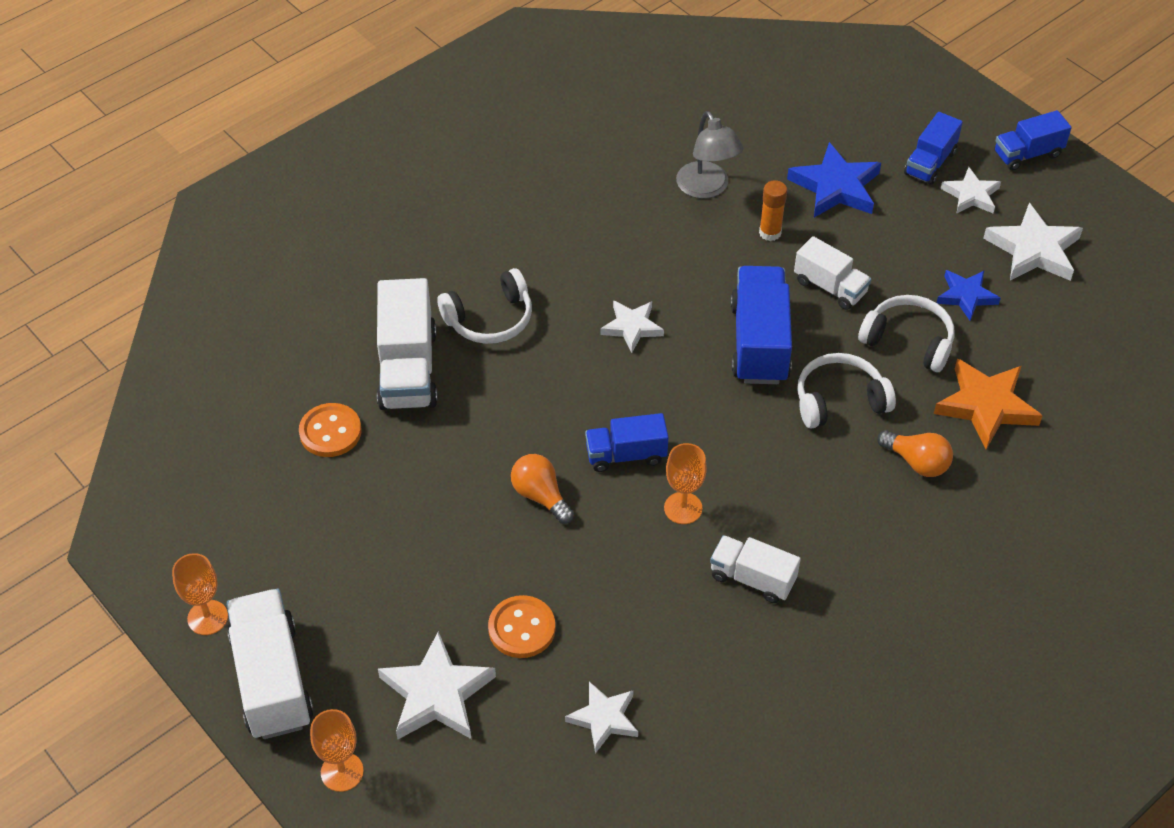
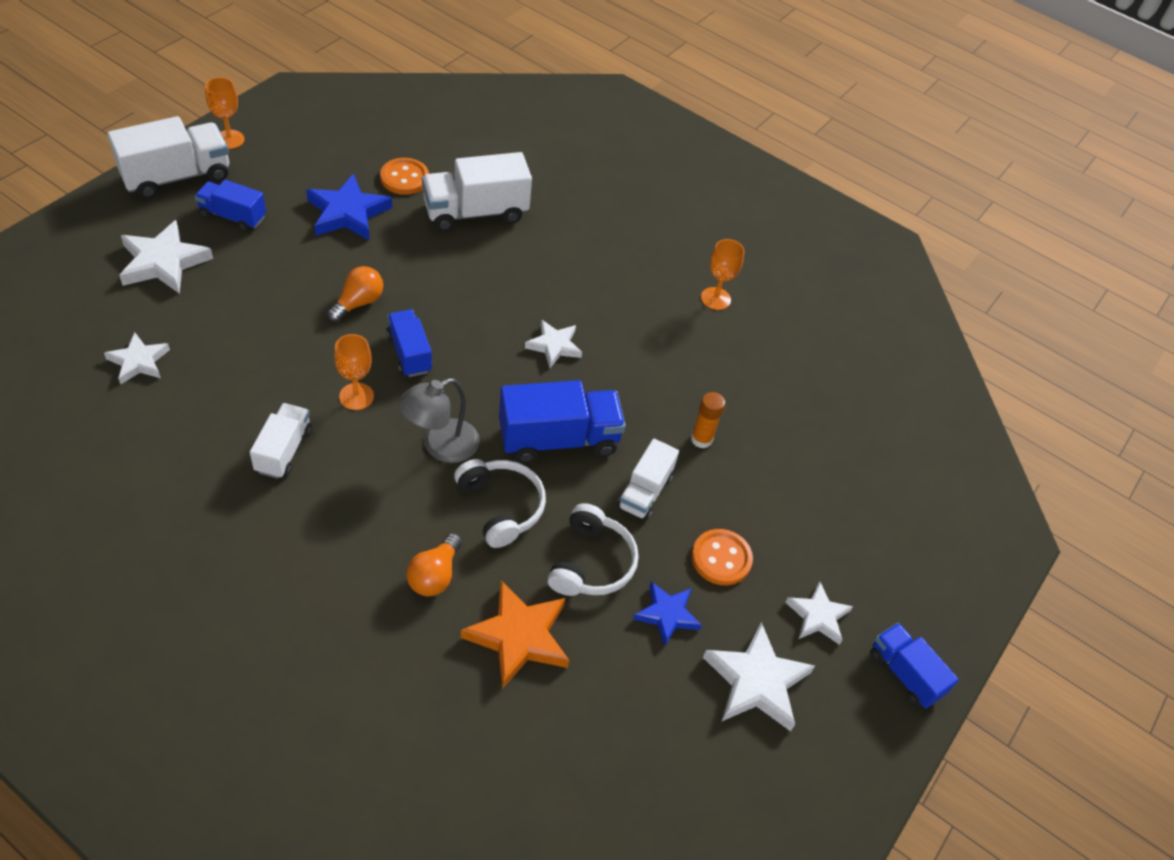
camera: 70 degrees right, 0 degrees up
(342, 772) = (97, 220): orange goblet -> orange goblet (715, 298)
(490, 319) = (540, 254): white headphones -> none
(522, 628) = (225, 304): orange button -> orange button (721, 558)
(707, 188) = (742, 387): grey lamp -> grey lamp (440, 446)
(836, 187) = (783, 490): blue star -> blue star (348, 213)
(930, 163) = (851, 574): blue truck -> blue truck (233, 216)

